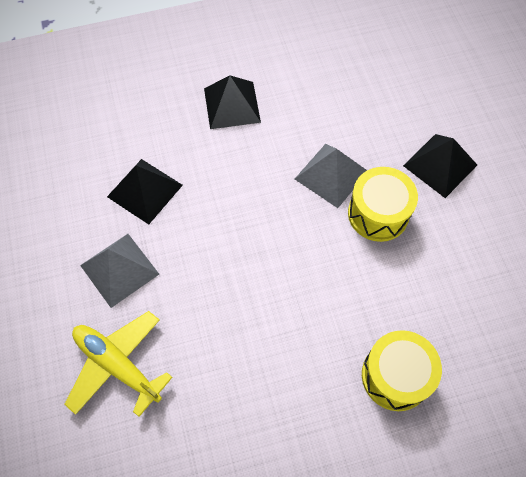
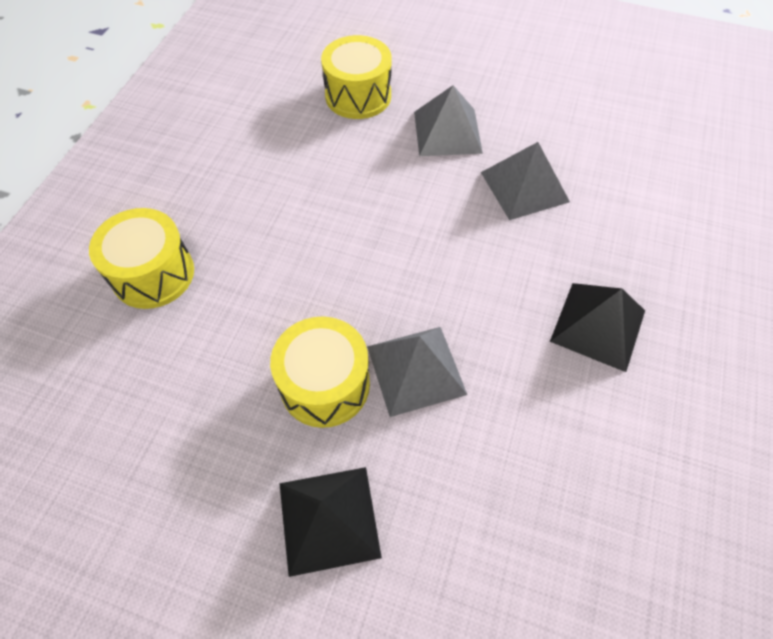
camera: 125 degrees right, 5 degrees down
(118, 365) = (358, 96): yellow plane -> yellow drum
(145, 190) = (524, 187): black pyramid -> grey pyramid

